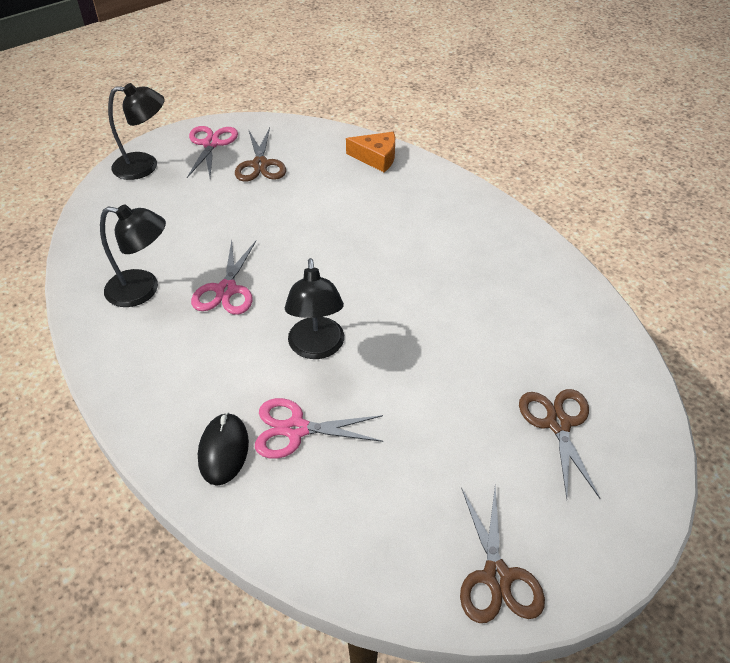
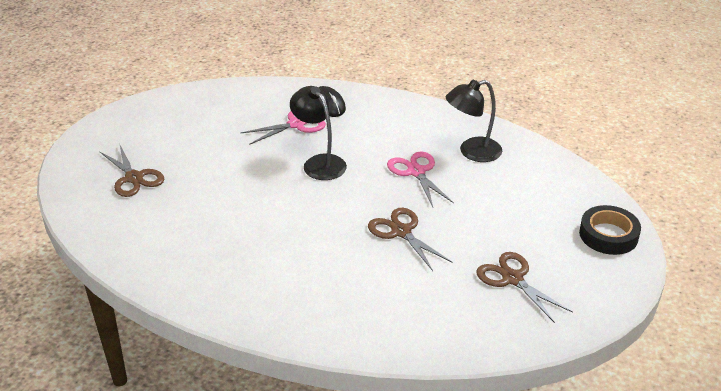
camera: 150 degrees right, 10 degrees down
(145, 166) = (608, 235): black lamp -> black tape
(211, 144) = (586, 282): pink scissors -> none
(376, 158) = (409, 335): orange cheese -> none
(496, 576) = (149, 110): brown scissors -> brown scissors (401, 232)

